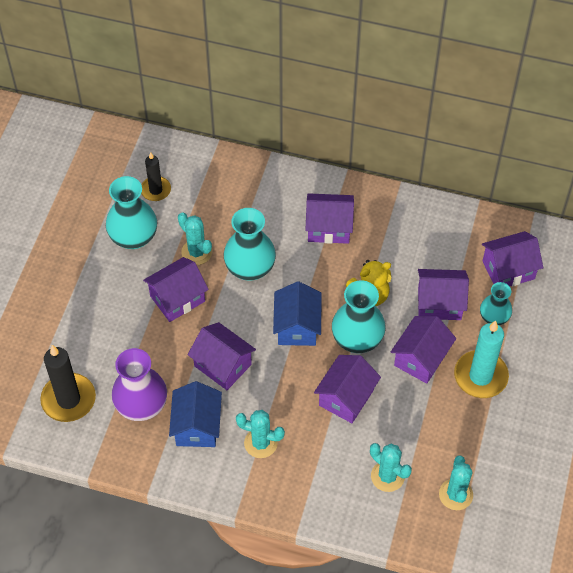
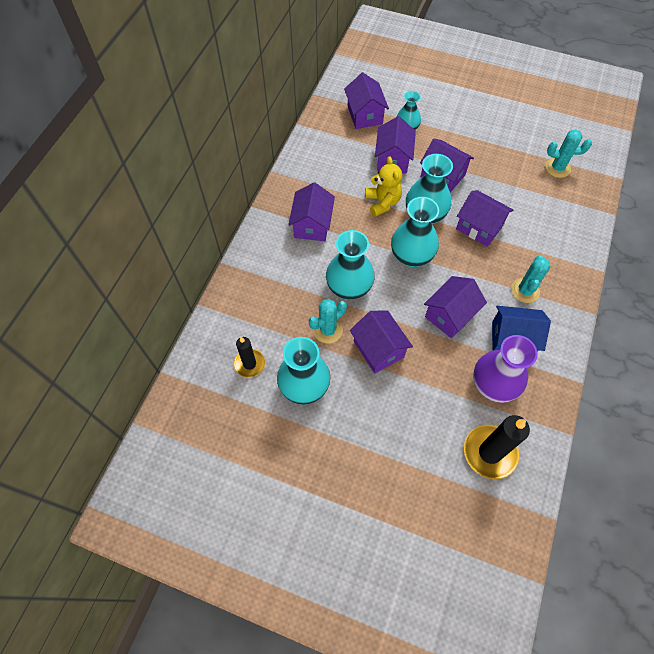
camera: 85 degrees left, 5 degrees up
(297, 326) = (411, 256): blue house -> turquoise vase
(387, 476) = (547, 207): turquoise cactus -> none
(480, 376) = (458, 142): turquoise candle -> none

